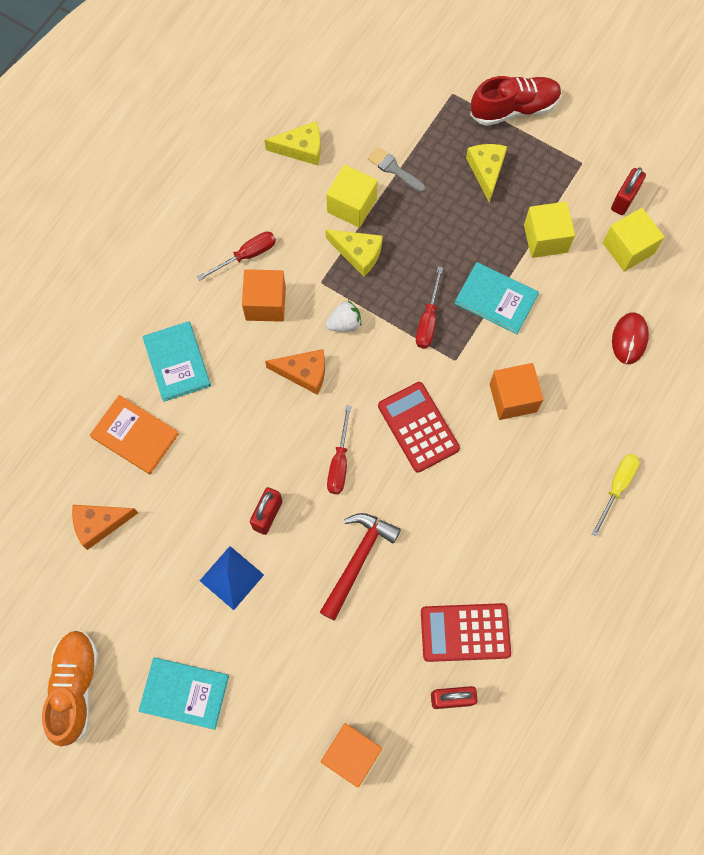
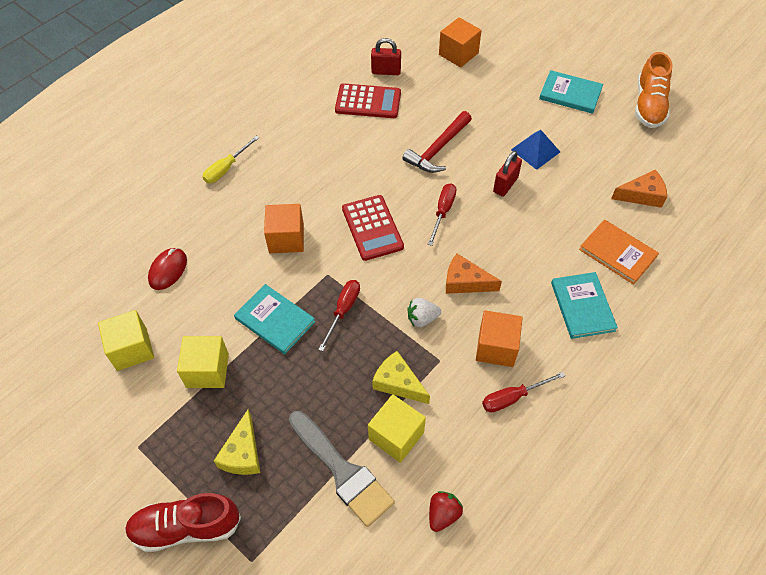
camera: 170 degrees left, 15 degrees down
(301, 149) = (443, 514): yellow cheese -> red strawberry
(394, 169) = (342, 471): grey brush -> grey brush, size x1.89
(624, 199) = (112, 399): red padlock -> none

